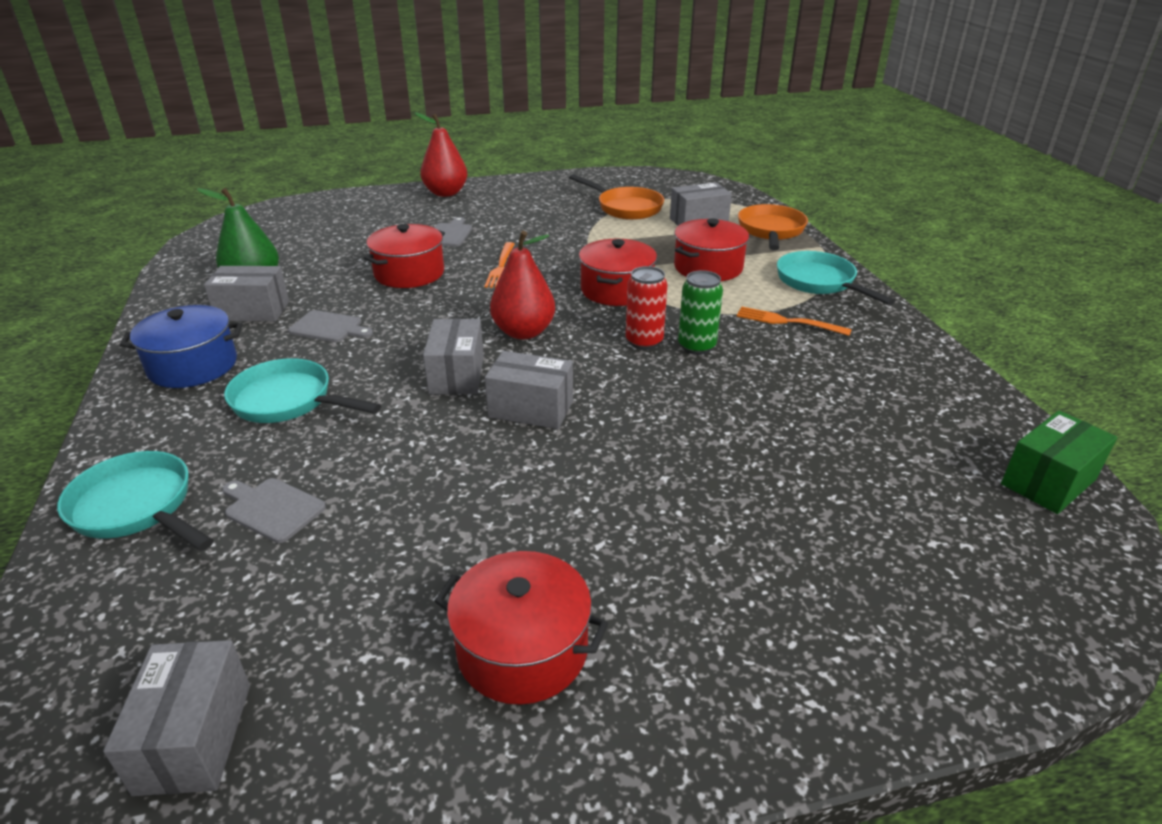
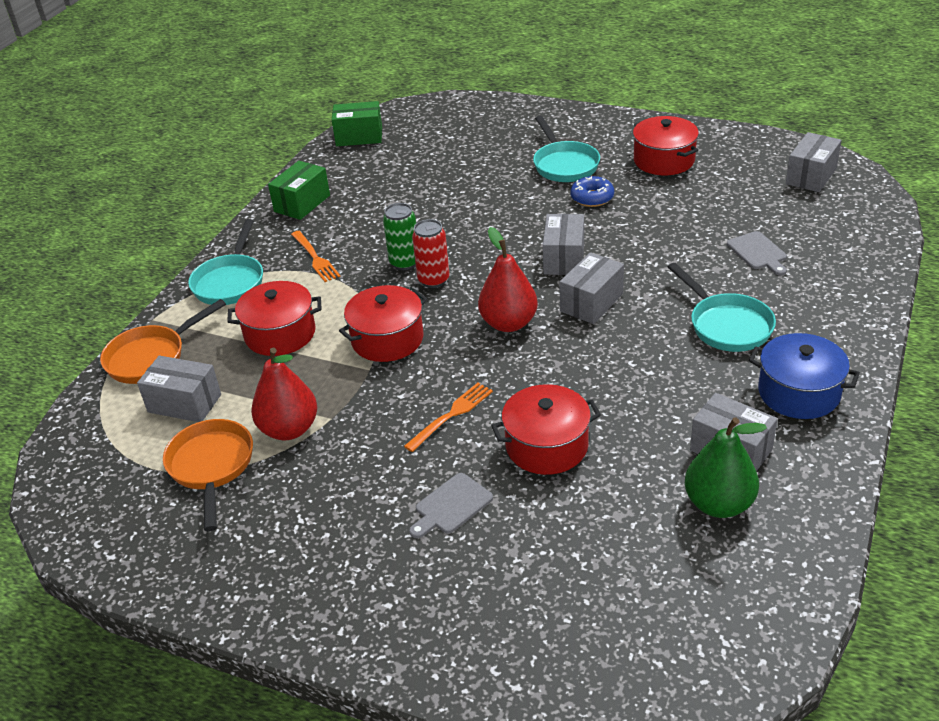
camera: 140 degrees left, 5 degrees up
(137, 508) = (841, 280): turquoise pan -> turquoise pan (564, 164)
(329, 327) = (665, 394): grey cutting board -> none
(446, 193) = (370, 627): red pear -> red pear (289, 429)
(531, 409) = (564, 259): grey box -> grey box turned 45 degrees clockwise
(577, 510) = (592, 198): none -> blue donut
(910, 364) = (302, 203): none -> green box

